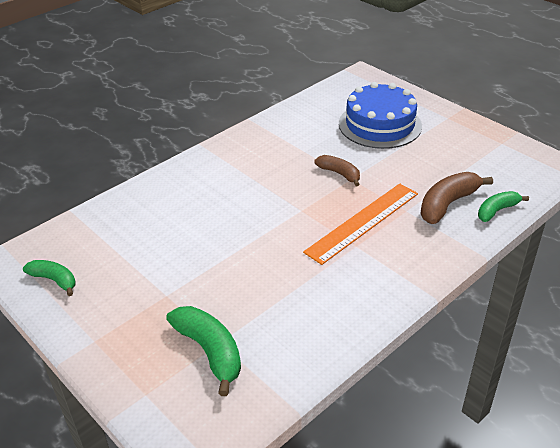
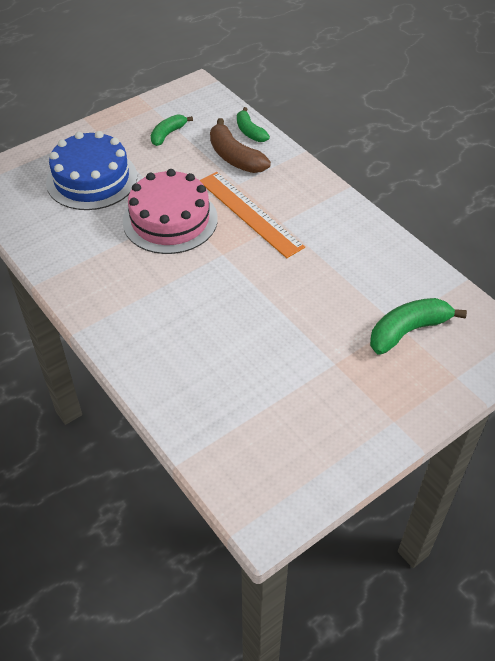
camera: 85 degrees left, 10 degrees up
(54, 280) = (304, 466): green banana -> green banana (168, 134)
(339, 174) = (170, 220): brown banana -> pink cake

